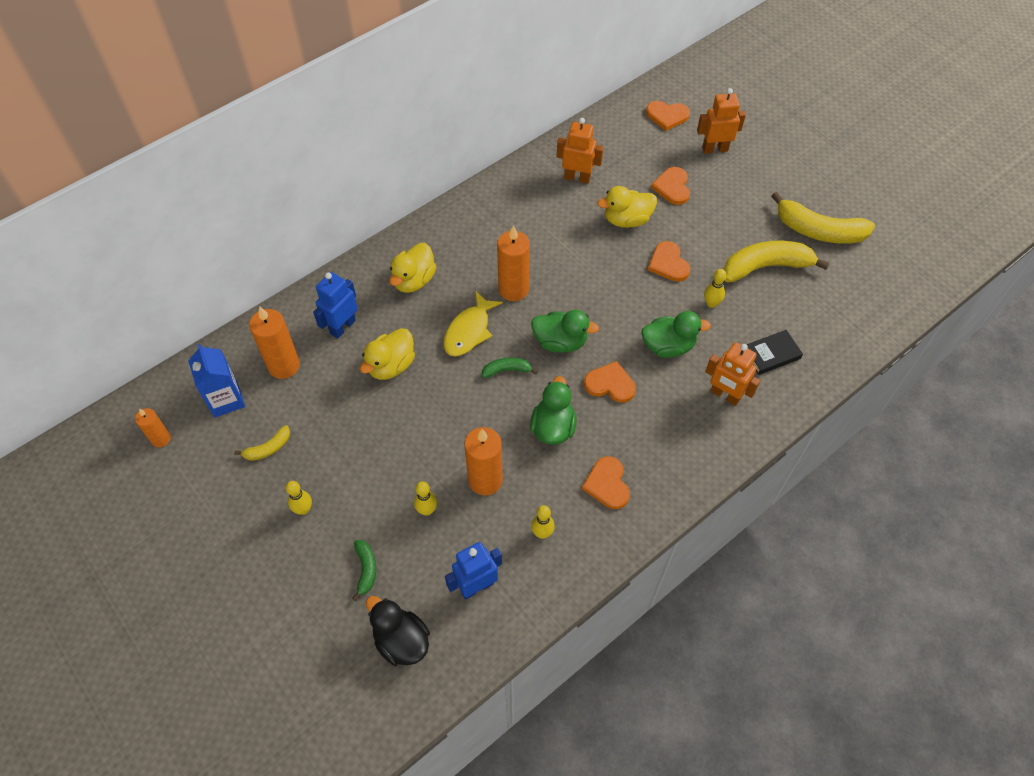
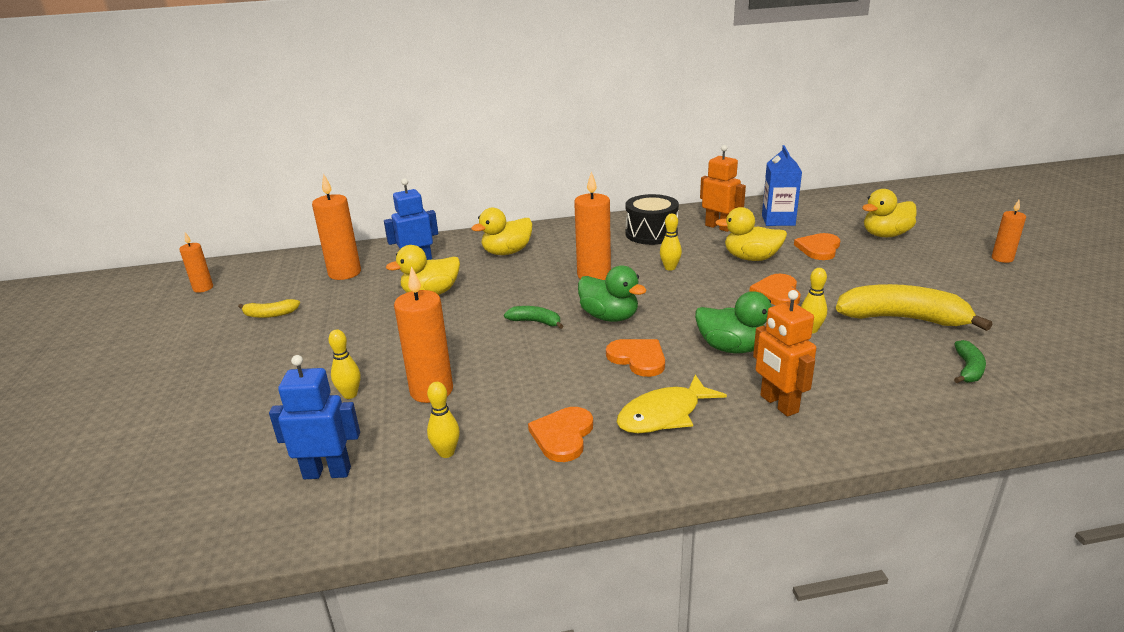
camera: 30 degrees right, 30 degrees down
(226, 399) = (277, 280): blue carton -> blue carton (778, 220)
(303, 509) = (246, 359): yellow bowling pin -> yellow bowling pin (670, 268)
(366, 569) = (241, 419): green banana -> green banana (968, 369)
(401, 641) = (199, 489): black duck -> none
(469, 331) = (525, 290): yellow fish -> yellow fish (664, 414)
(525, 207) = (651, 234): none -> black drum
(553, 427) = (543, 373): green duck -> none
(667, 116) = (843, 210): orange heart -> none
(715, 149) = (885, 235): orange robot -> yellow duck
(771, 354) = (868, 386): black book -> none
(807, 159) = (1002, 258): none -> orange candle
(818, 231) = (993, 308): yellow banana -> none

